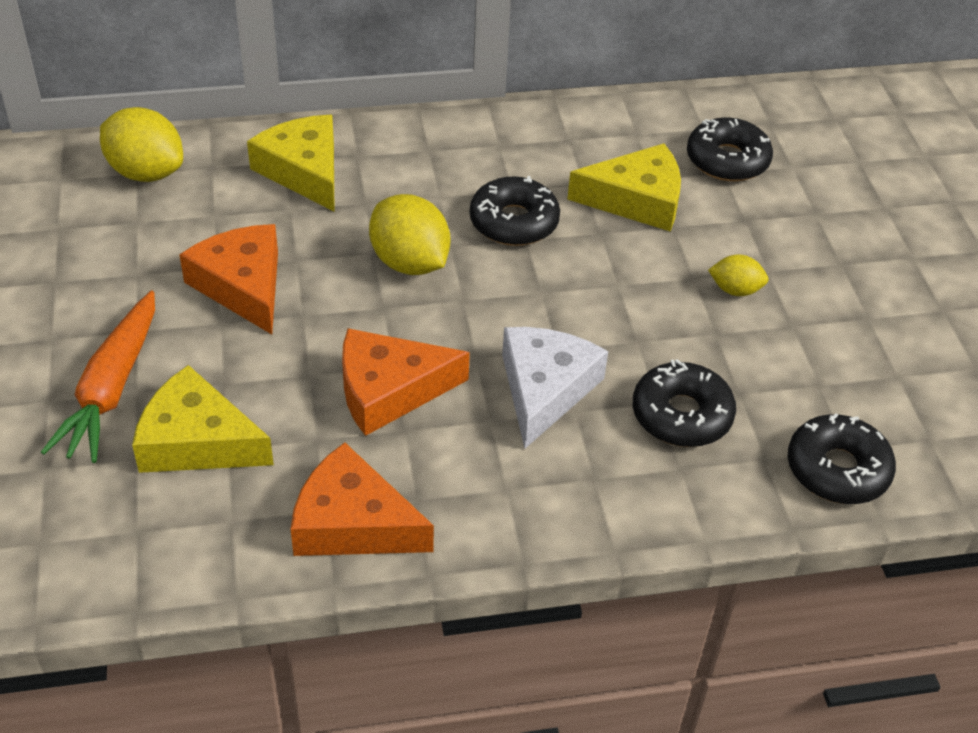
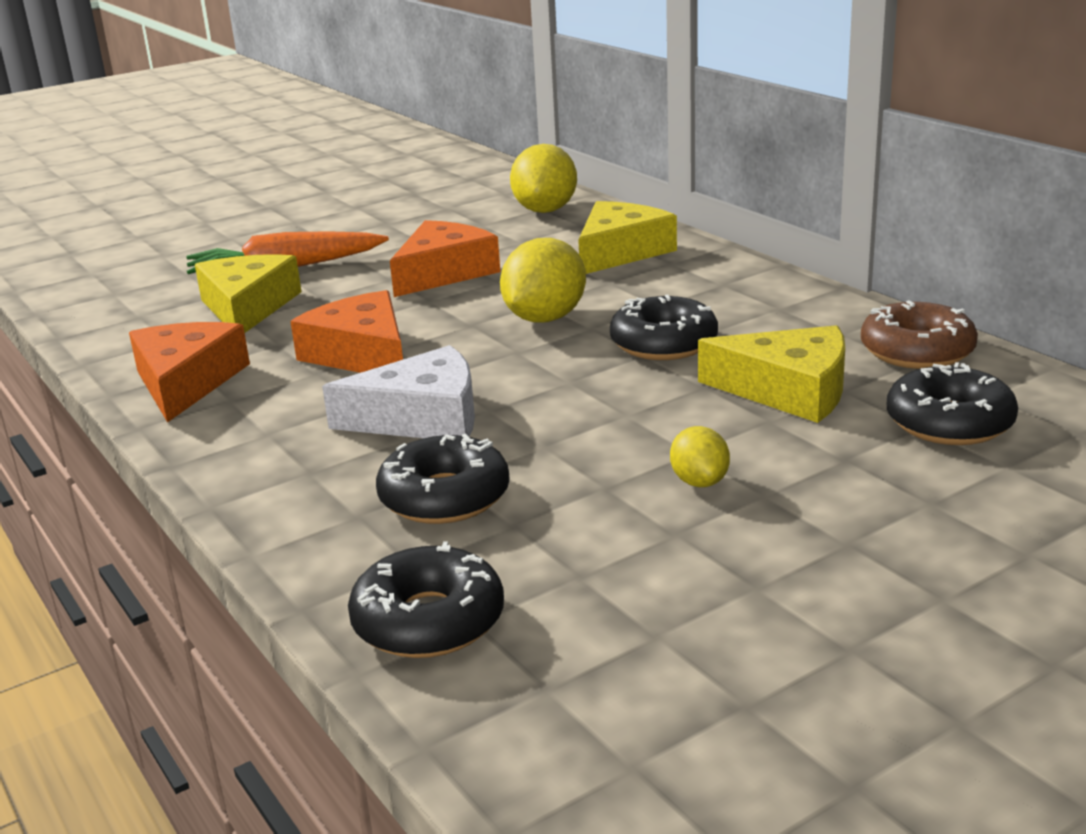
camera: 70 degrees right, 20 degrees down
(621, 123) = (917, 351): none -> brown donut
(636, 200) = (789, 390): yellow cheese -> yellow cheese turned 45 degrees counterclockwise

